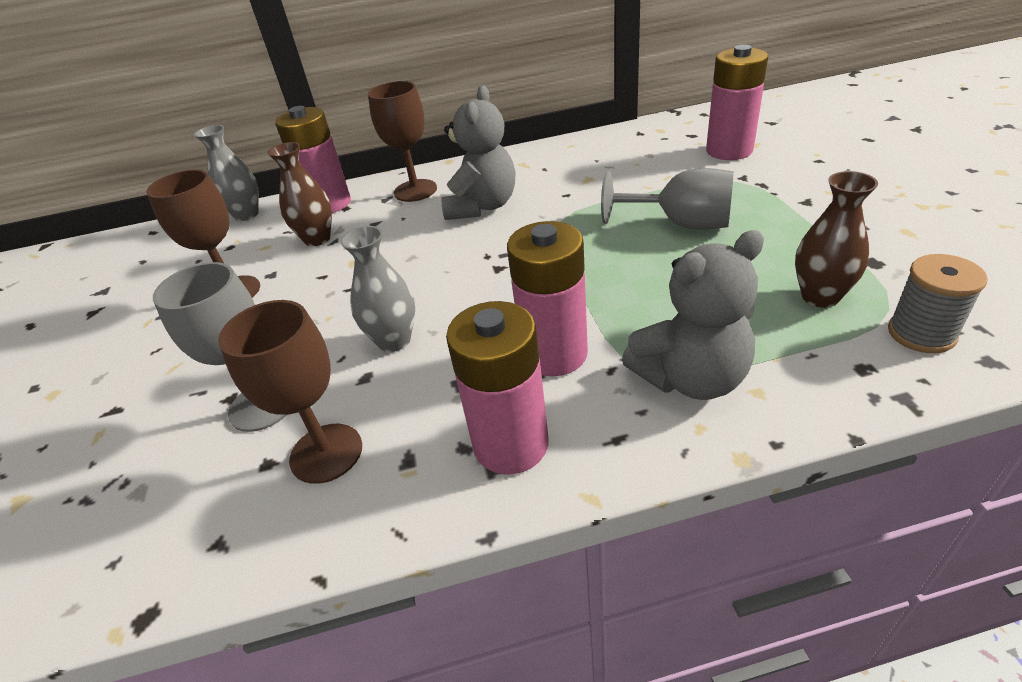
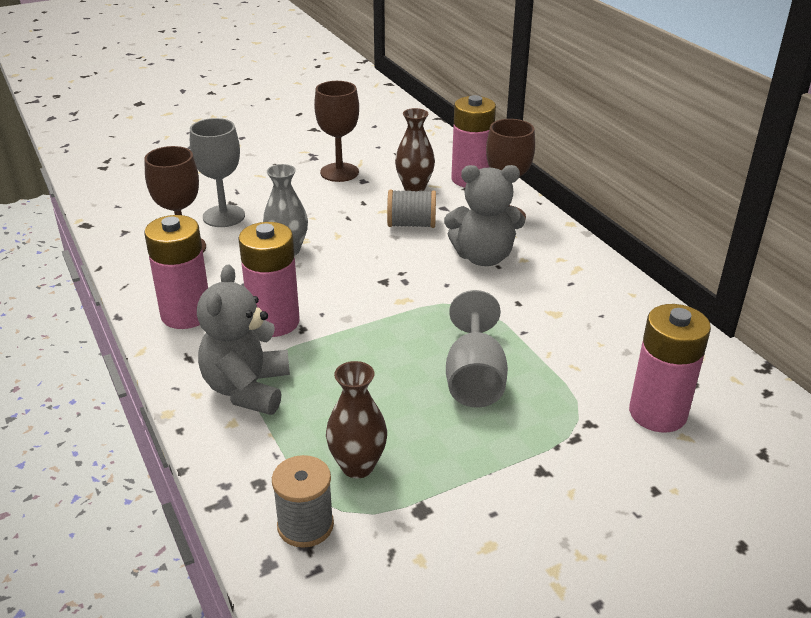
camera: 70 degrees right, 5 degrees down
(246, 214) = (445, 147): grey vase -> none
(394, 245) = (411, 224): none -> grey spool
(691, 378) = (247, 389): grey teddy bear -> grey teddy bear turned 45 degrees clockwise

